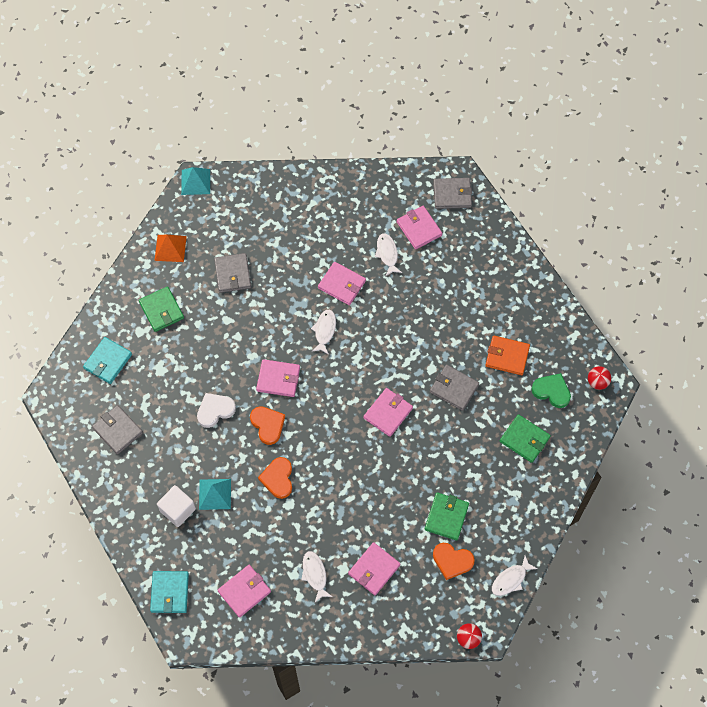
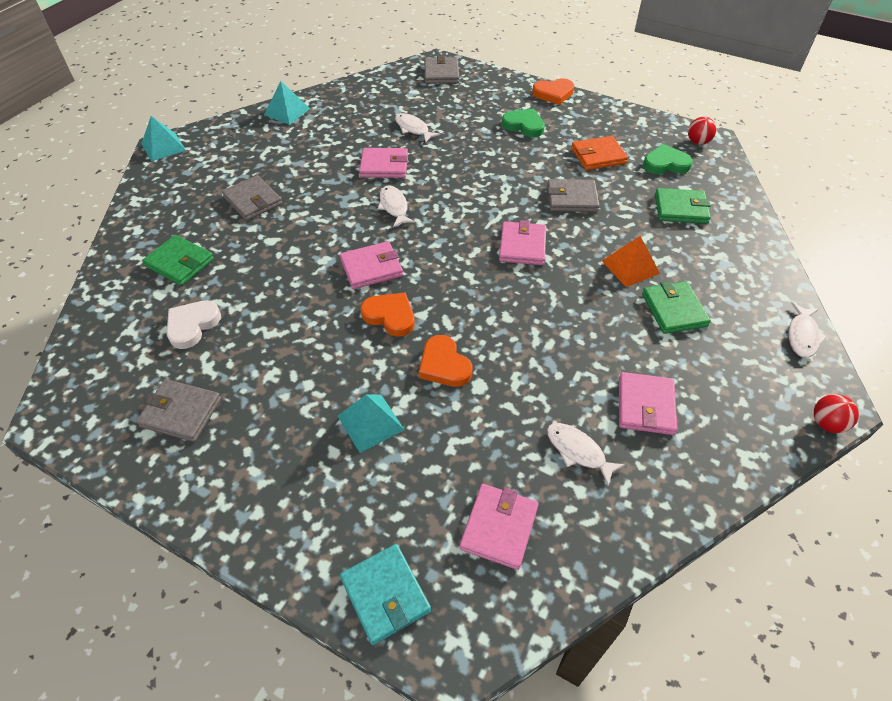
camera: 30 degrees left, 15 degrees down
(108, 361) = (128, 341): turquoise wallet -> none
(170, 248) = (161, 206): orange pyramid -> orange pyramid (630, 267)
(178, 510) = (328, 469): white cube -> none
(215, 410) = (311, 330): white heart -> white heart (192, 325)
(303, 184) = (287, 111): none -> turquoise pyramid
(419, 229) = (430, 103): pink wallet -> none
(452, 194) = (441, 73): grey wallet -> grey wallet turned 60 degrees counterclockwise
(452, 561) = (723, 350): orange heart -> orange heart (553, 93)
(475, 293) = (524, 125): none -> green heart

